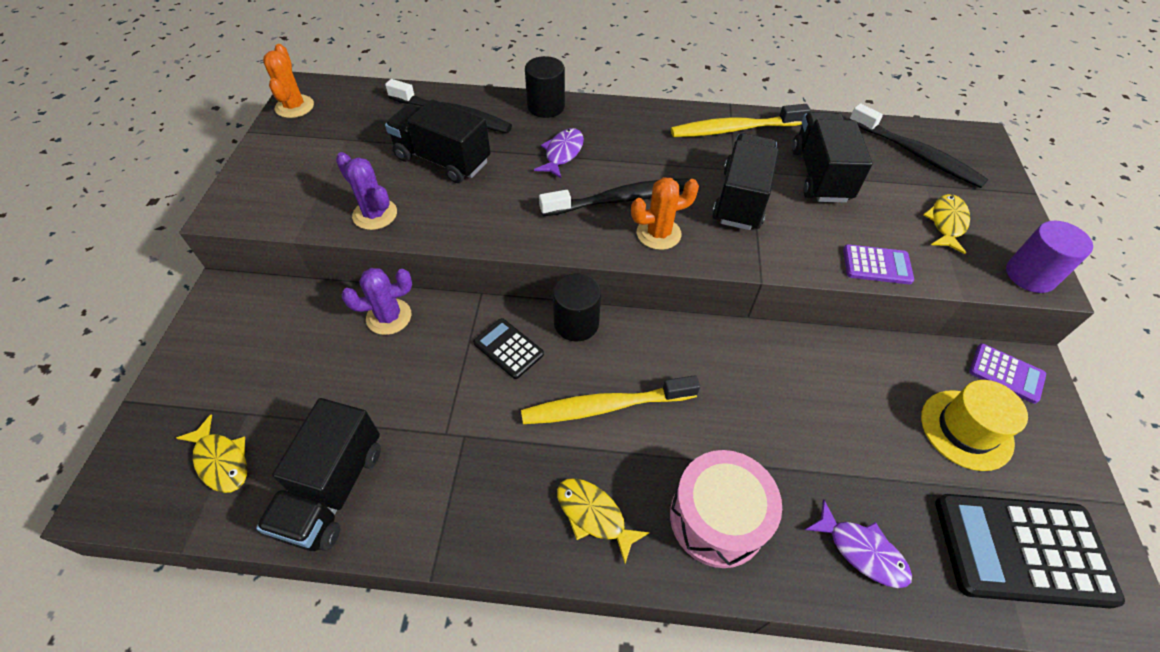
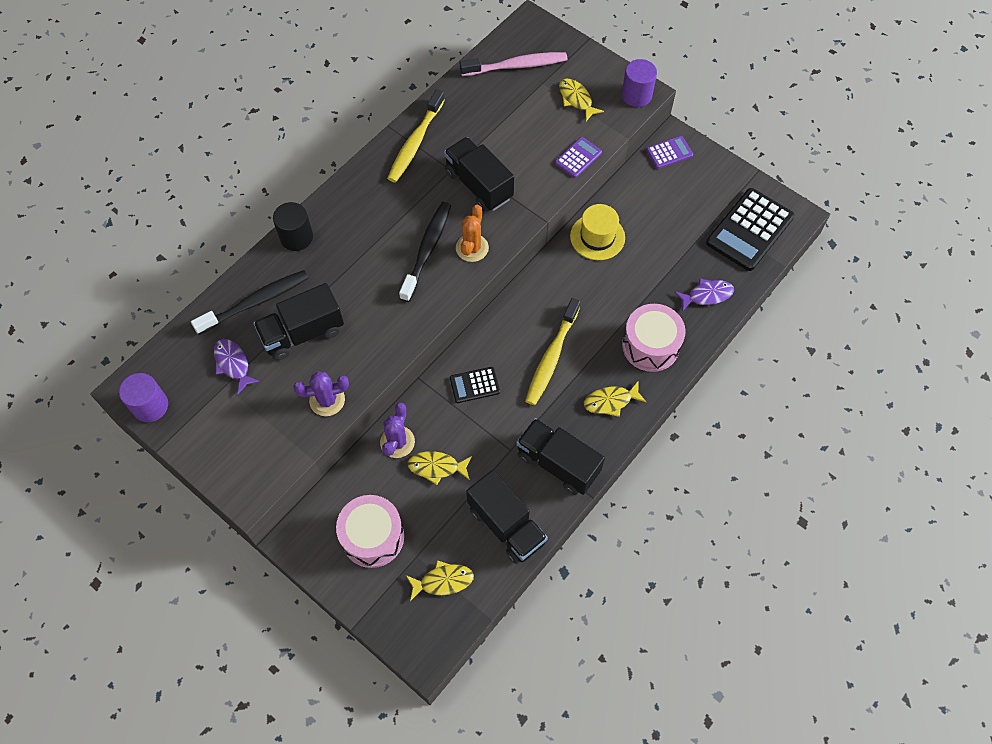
camera: 55 degrees left, 10 degrees up
(255, 357) = (372, 537): none -> pink drum
(294, 107) = (150, 406): orange cactus -> purple cylinder
(377, 370) = (436, 467): none -> yellow fish
(562, 153) = (356, 256): purple fish -> purple fish (233, 364)
(576, 323) = (483, 337): black cylinder -> none
(819, 175) = (492, 129): black truck -> black truck (557, 463)
(916, 154) = (516, 66): black toothbrush -> pink toothbrush
(966, 429) = (683, 199): yellow hat -> yellow hat (597, 237)

